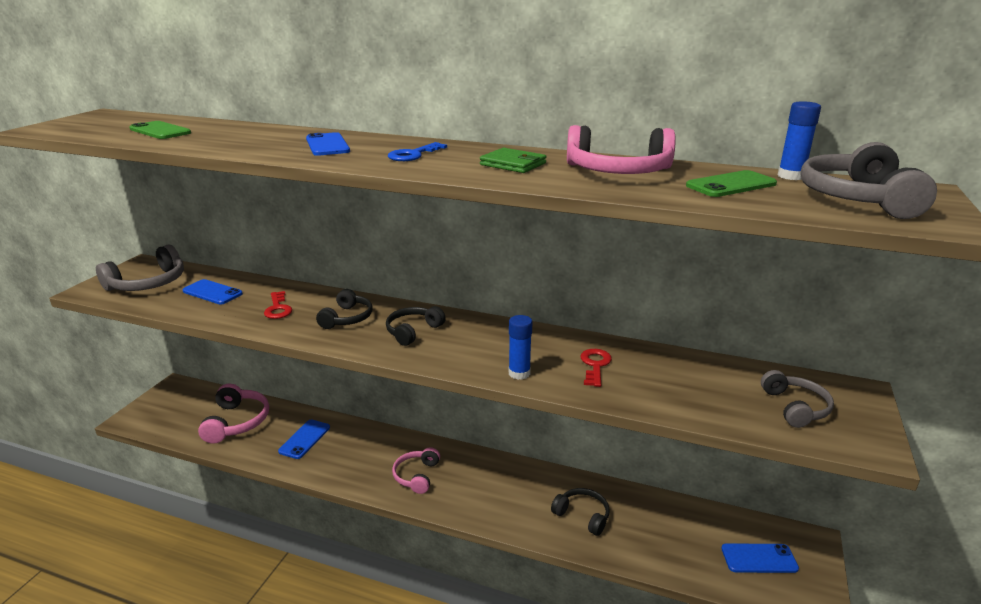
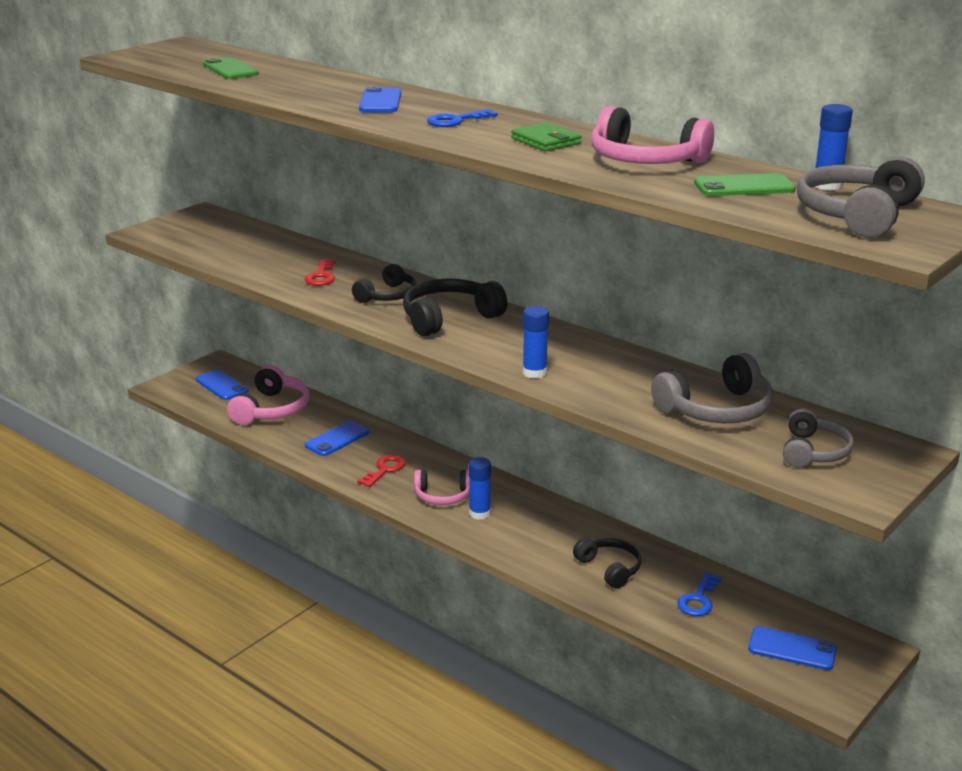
camera: 20 degrees right, 0 degrees up
(148, 283) = (202, 233): grey headphones -> grey headphones (717, 410)
(212, 292) = (262, 251): blue phone -> blue phone (222, 385)
(413, 331) = (449, 318): black headphones -> black headphones, size x1.53
(416, 476) = (443, 496): pink headphones -> pink headphones turned 120 degrees counterclockwise
(454, 486) = (479, 513): none -> blue glue stick
(595, 365) = (623, 379): red key -> red key (385, 470)
(664, 528) = (698, 599): none -> blue key

